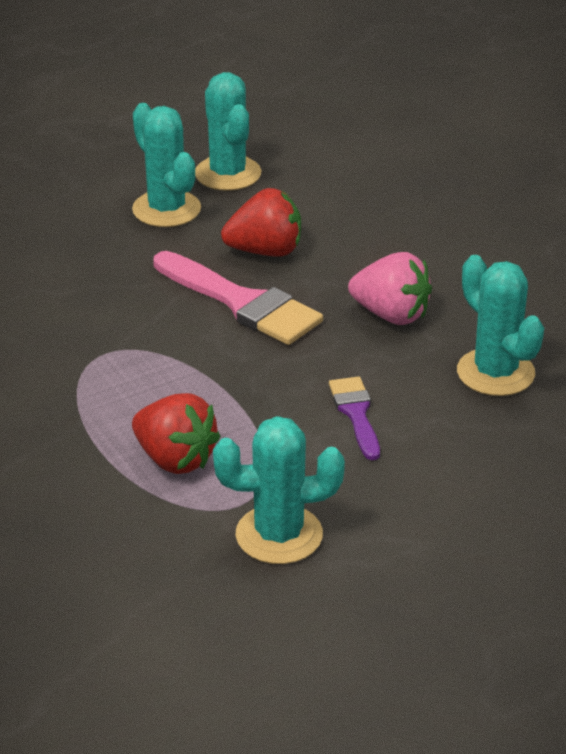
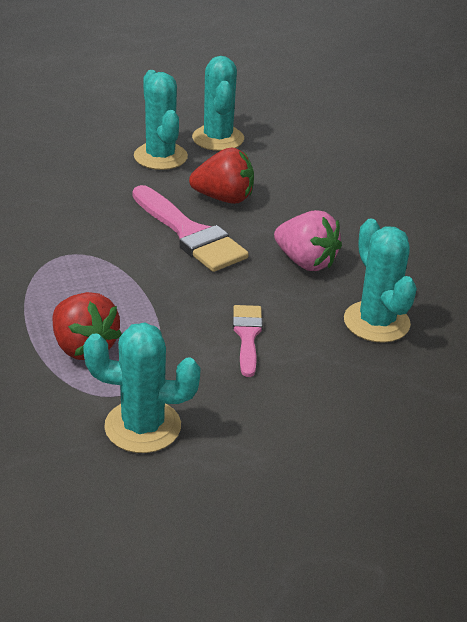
camera: 10 degrees right, 0 degrees up
(356, 414) = (247, 336): purple brush -> pink brush

